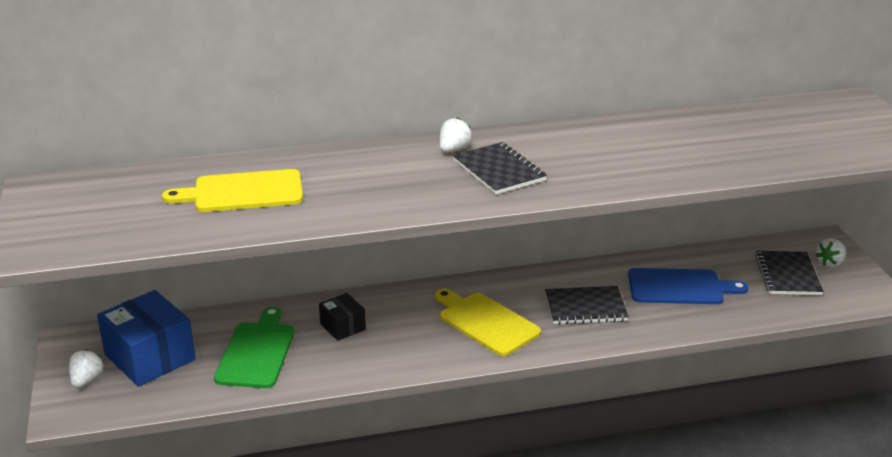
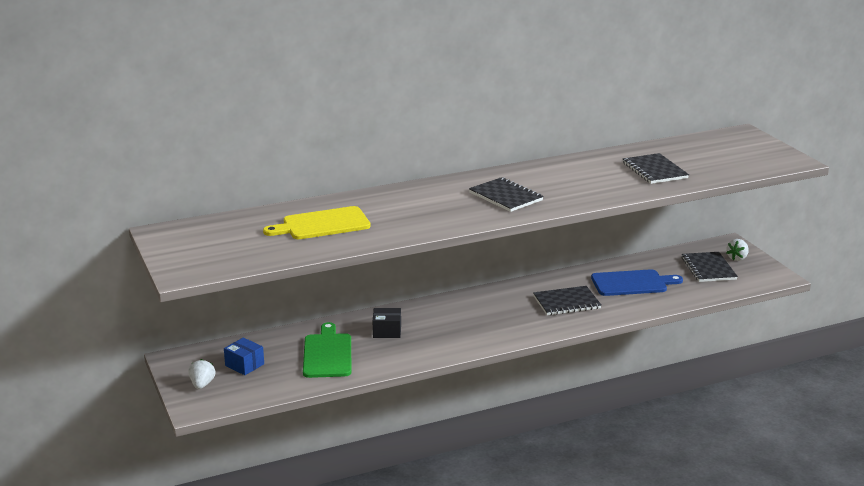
camera: 10 degrees left, 5 degrees down
(149, 357) = (244, 365): blue box -> blue box, size x0.53
(342, 327) = (387, 331): black box -> black box turned 45 degrees counterclockwise
(454, 149) = (466, 185): white strawberry -> none
(486, 322) = (495, 319): yellow cutting board -> none
(714, 147) = (654, 170): none -> black notebook

